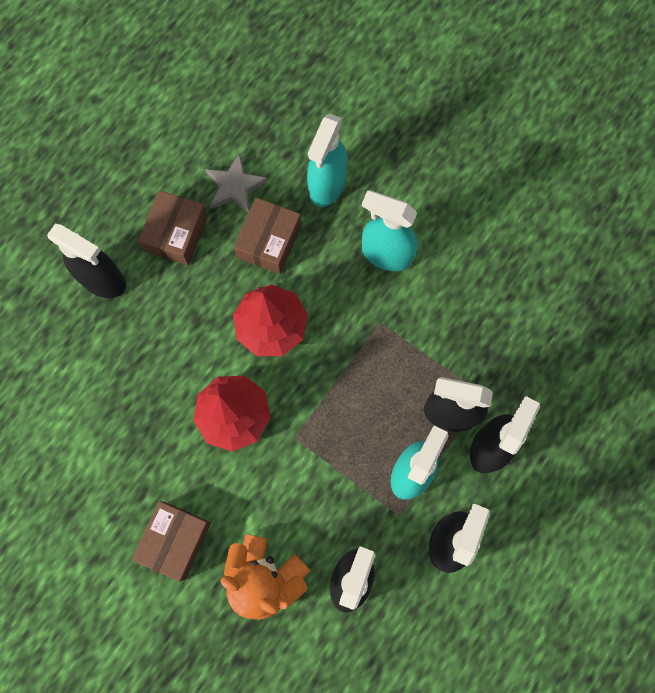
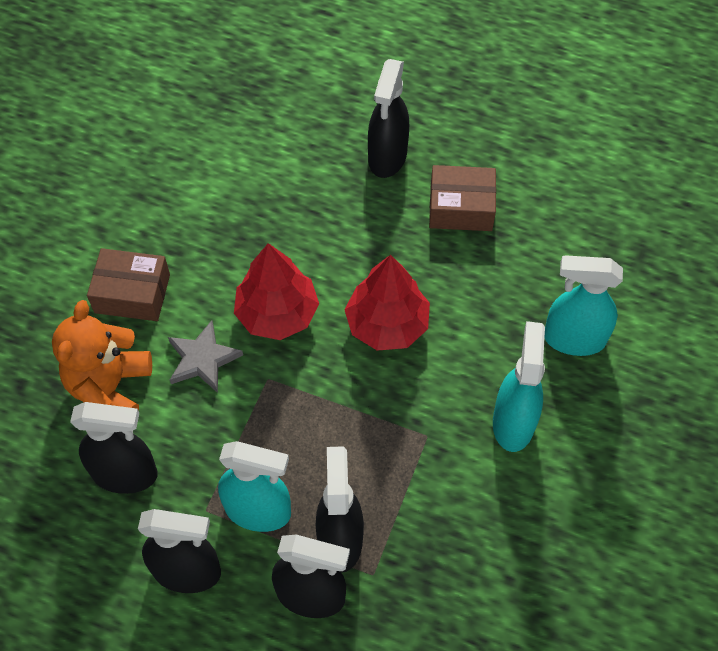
camera: 75 degrees right, 15 degrees down
(235, 186) = (536, 247): grey star -> grey star (203, 359)
(269, 241) = (484, 297): brown box -> none

